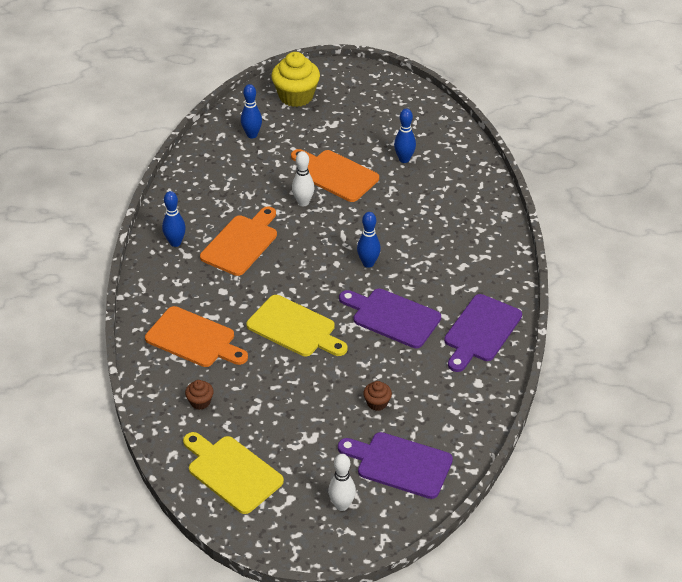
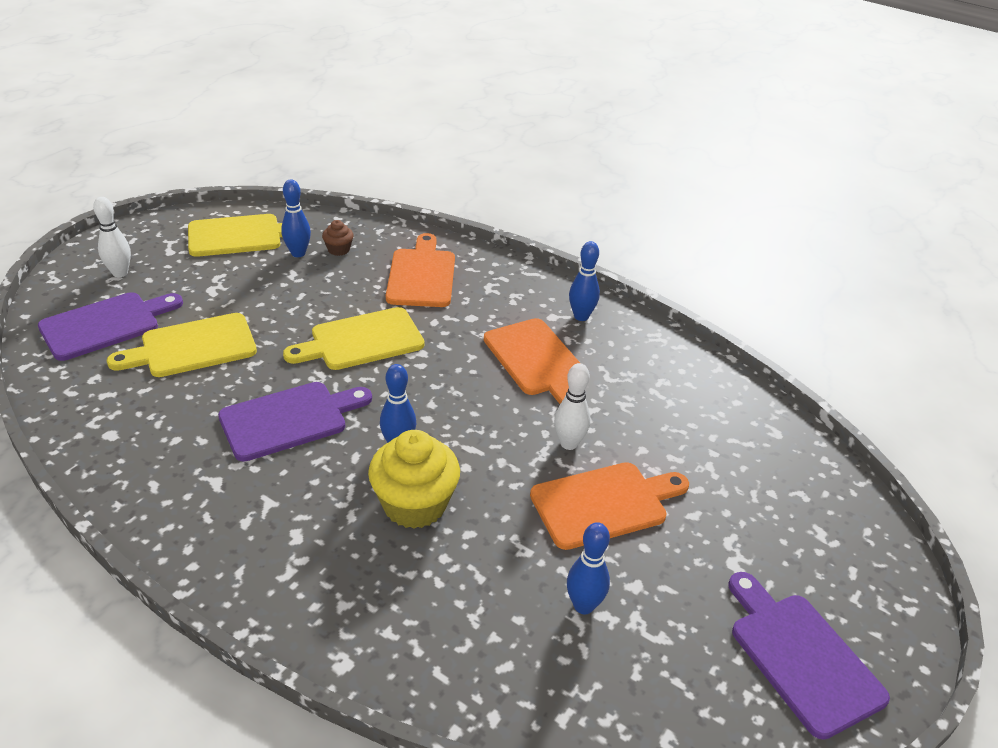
camera: 120 degrees right, 5 degrees down
(194, 339) = (422, 275): orange cutting board -> orange cutting board turned 120 degrees clockwise
(252, 135) = (758, 461): blue bowling pin -> blue bowling pin (298, 253)
(296, 96) = (838, 555): yellow cupcake -> yellow cupcake (414, 504)
(377, 403) = (192, 347): brown cupcake -> yellow cutting board
(480, 331) = (173, 483): purple cutting board -> purple cutting board (801, 657)

